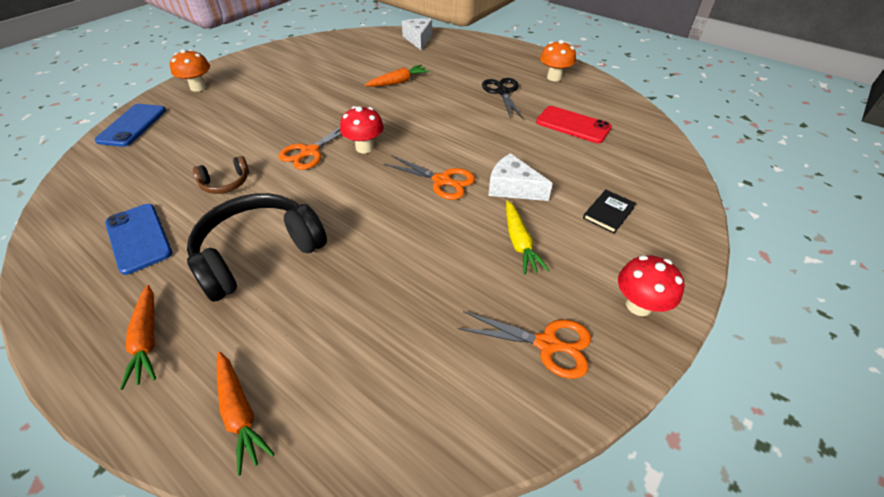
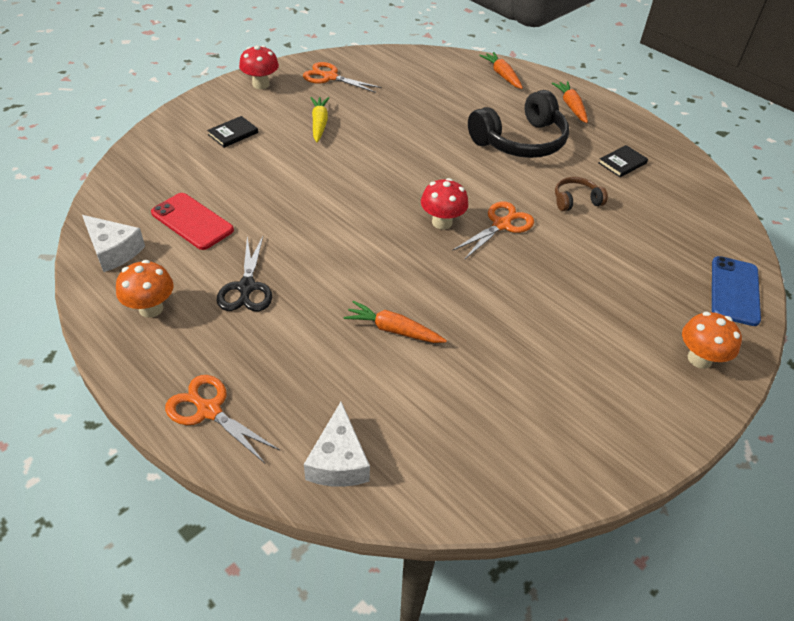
camera: 175 degrees left, 0 degrees up
(139, 238) = (622, 163): blue phone -> black book
(398, 82) = (393, 330): orange carrot -> orange carrot turned 45 degrees clockwise
(442, 181) = (366, 177): orange scissors -> orange scissors (209, 410)
(512, 188) = (302, 162): white cheese -> white cheese (113, 251)

